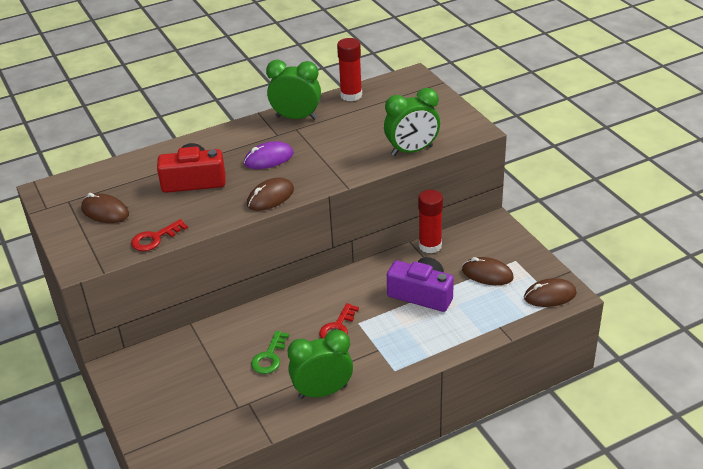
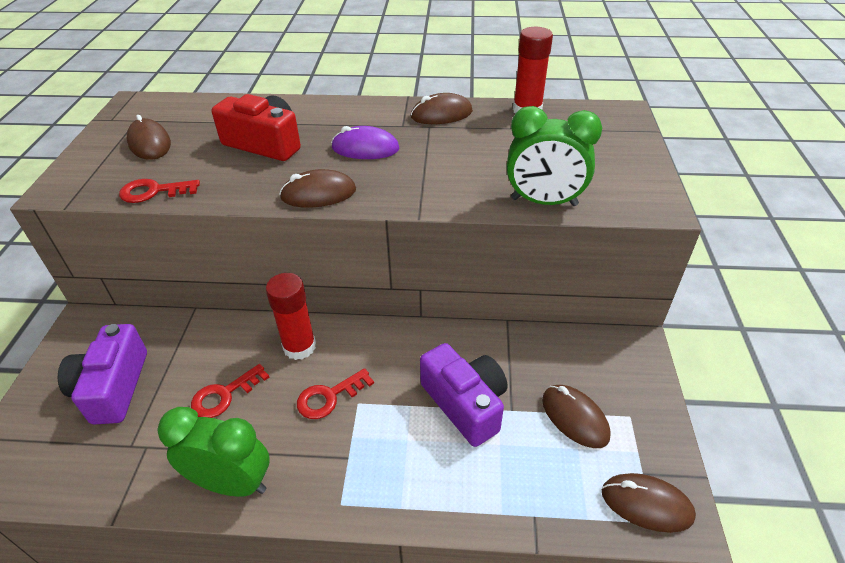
camera: 30 degrees right, 5 degrees up
(187, 387) = (113, 387): none -> purple camera
(269, 357) = (224, 395): green key -> red key
(296, 118) = (441, 114): green clock -> brown mouse
(430, 246) = (527, 338): red glue stick -> red glue stick (299, 347)

